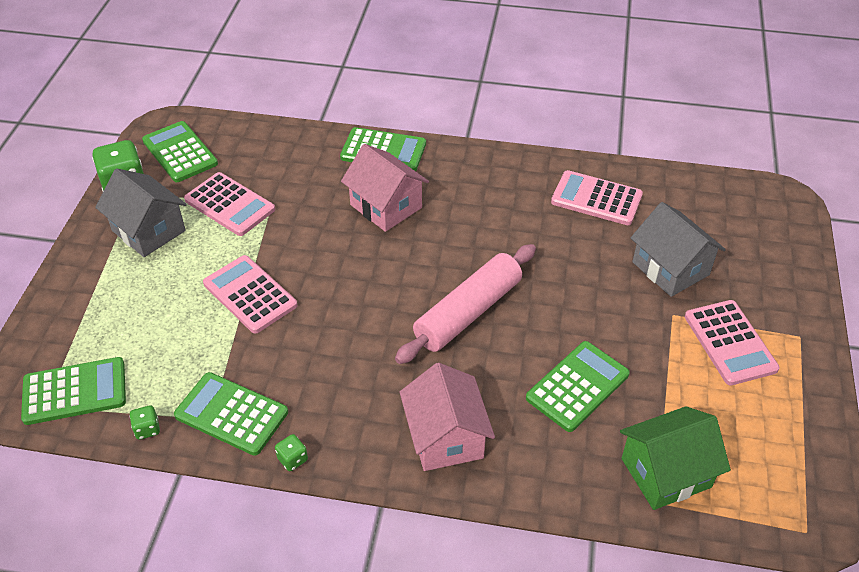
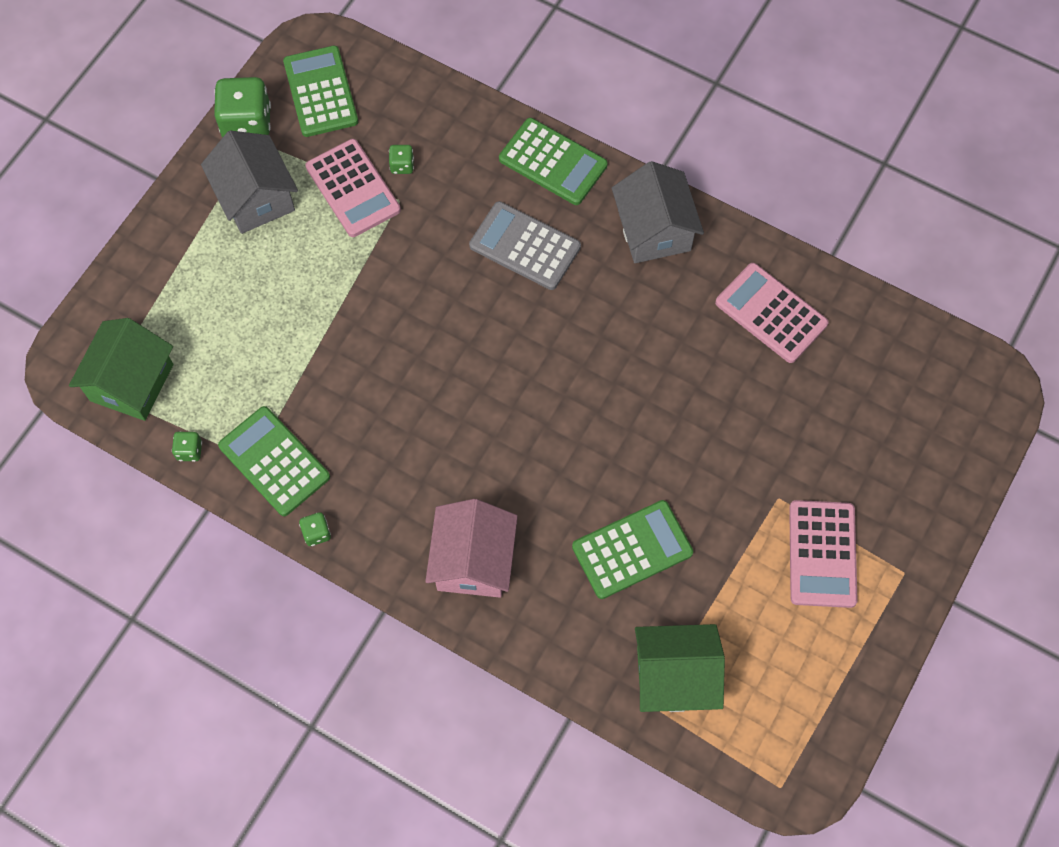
camera: 20 degrees right, 20 degrees up
(75, 391) = (132, 382): green calculator -> green house
(250, 295) = (337, 320): pink calculator -> none
(264, 181) = (402, 165): none -> green dice
(386, 206) = (524, 246): pink house -> grey calculator
(468, 312) = (557, 420): pink rolling pin -> none
(670, 268) = (807, 438): grey house -> grey house (654, 230)

